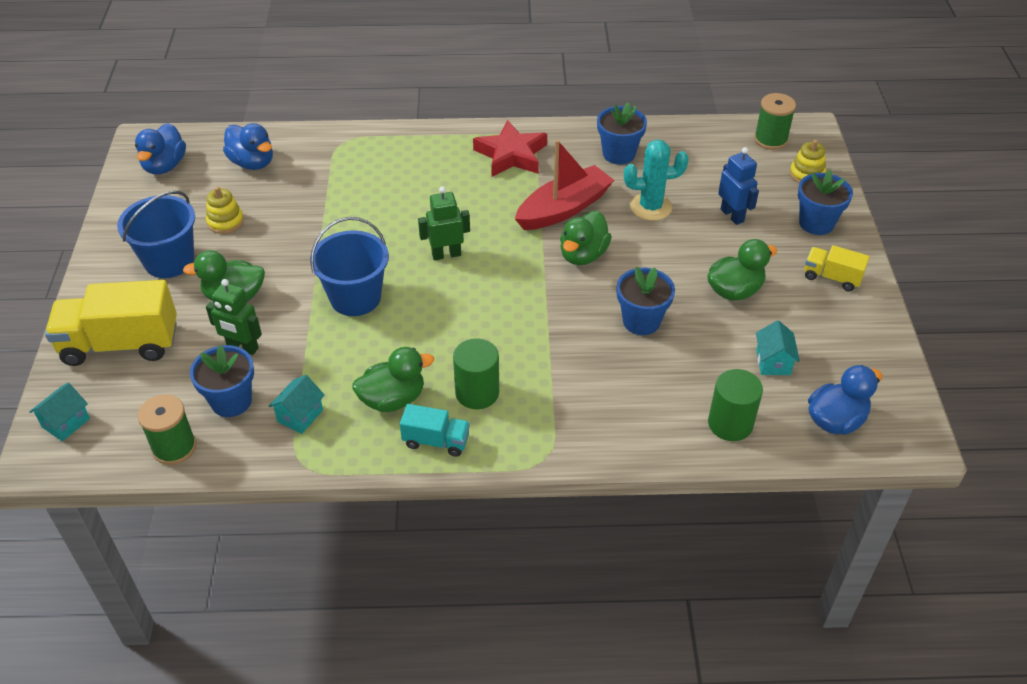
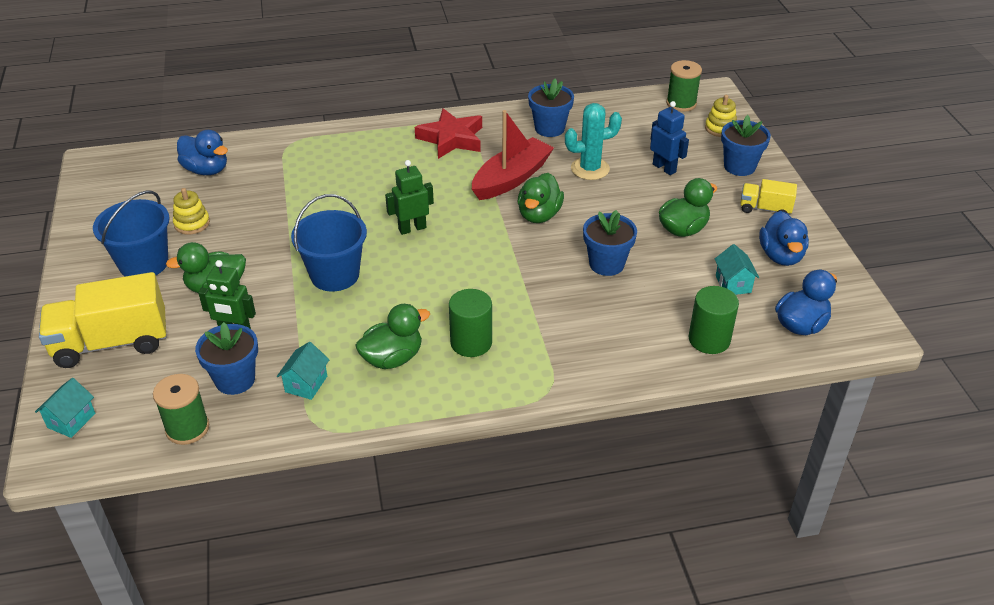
camera: 10 degrees left, 5 degrees down
(164, 166) = (120, 181): blue duck -> blue duck (781, 256)
(436, 441) = (443, 389): turquoise truck -> none

